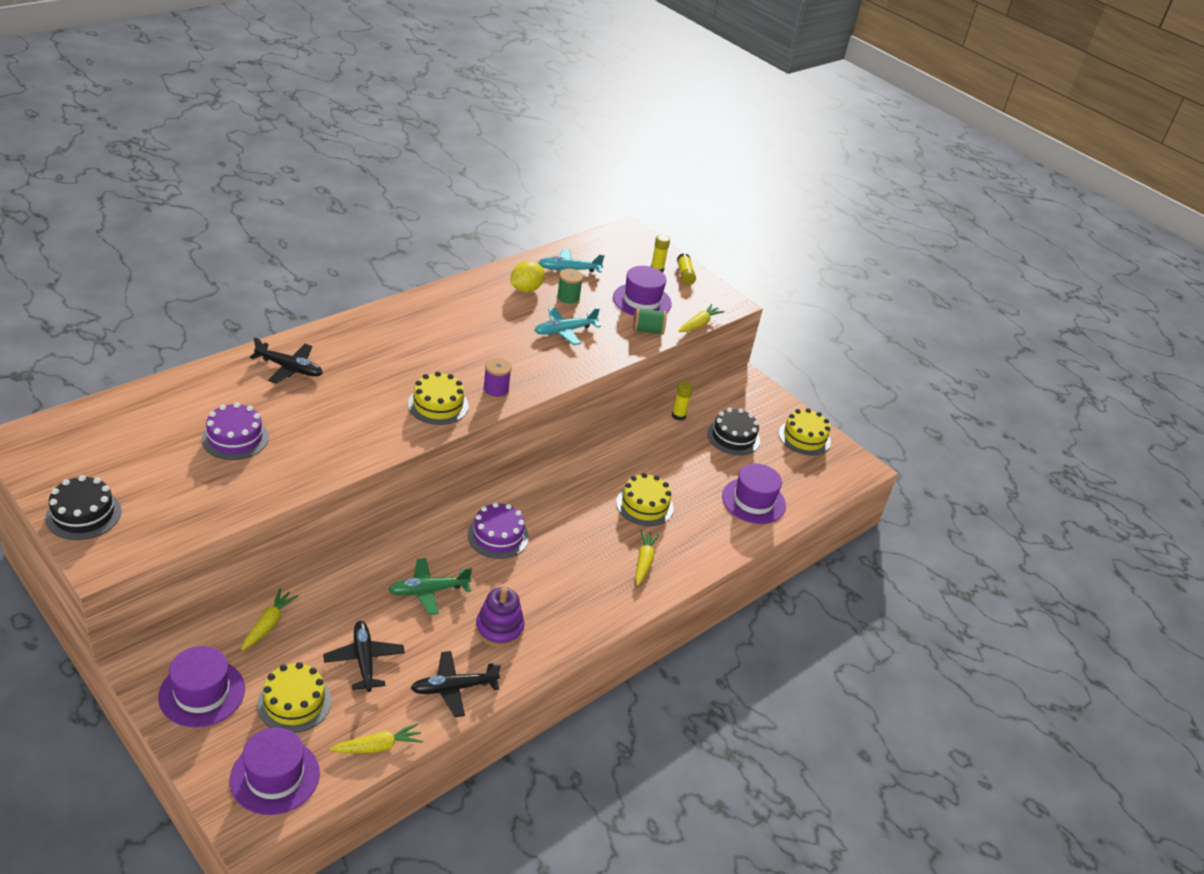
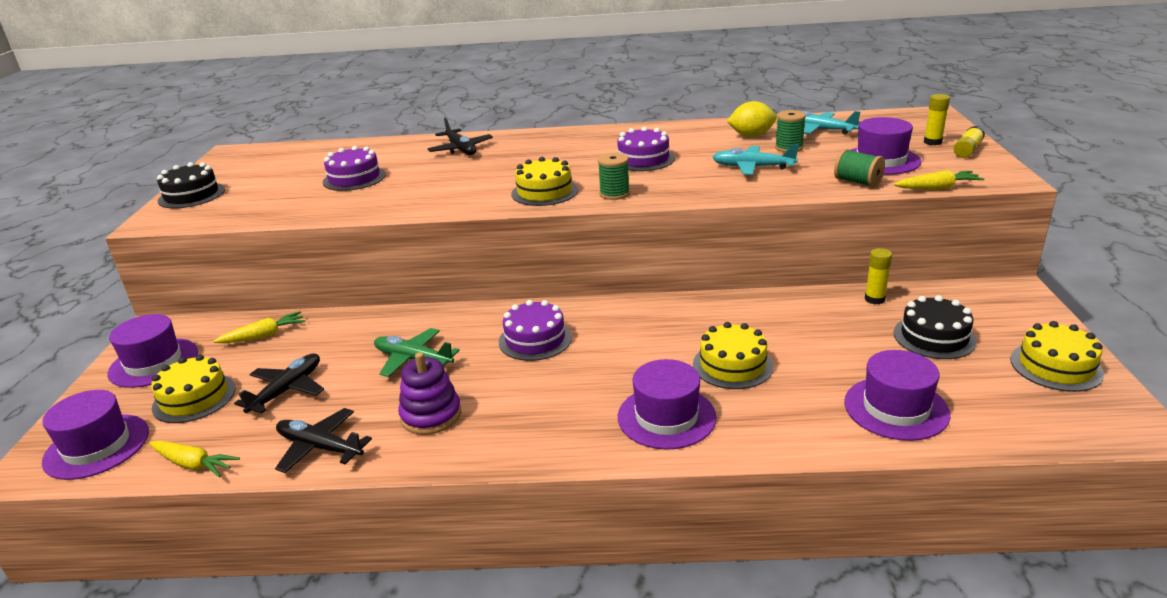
camera: 50 degrees right, 10 degrees down
(472, 341) = (643, 159): none -> purple cake
(495, 391) = (614, 194): purple spool -> green spool
(644, 561) = (666, 417): yellow carrot -> purple hat

